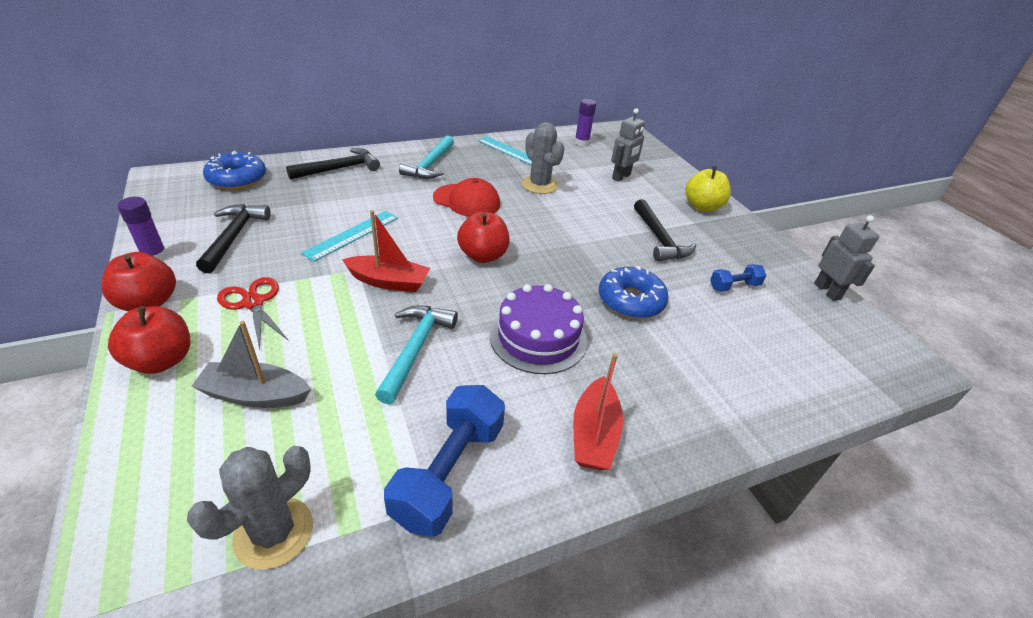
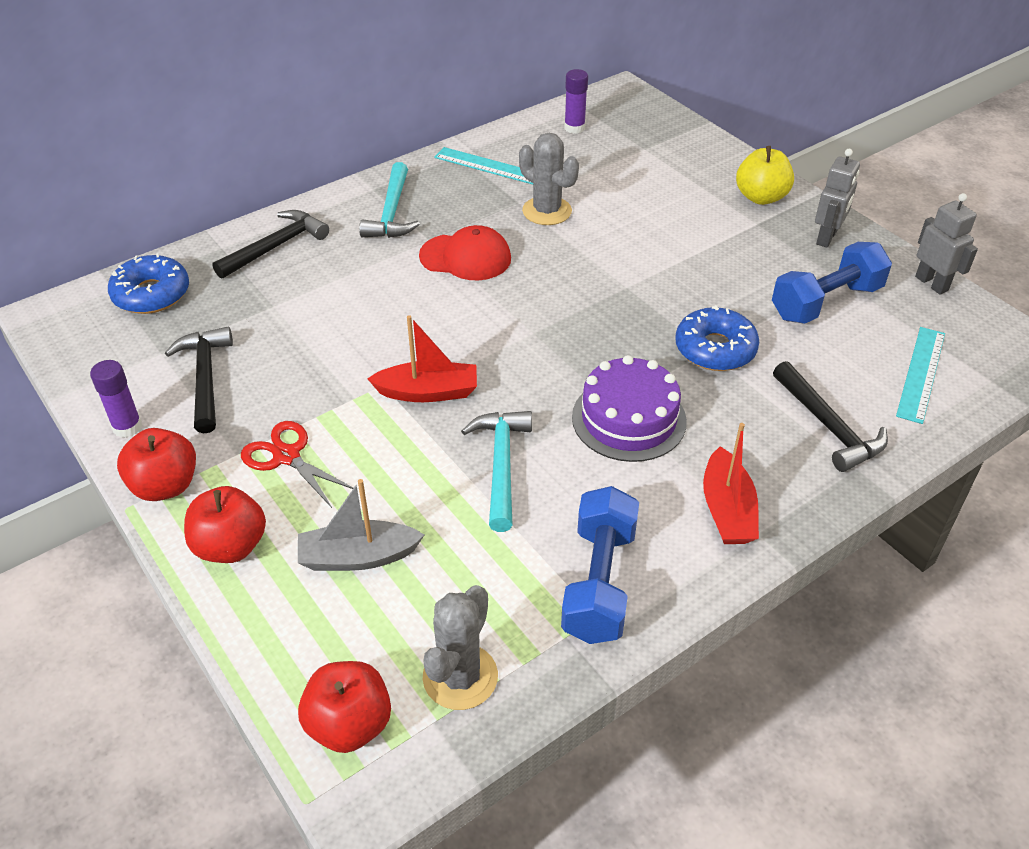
camera: 10 degrees left, 5 degrees up
(352, 235) = (349, 340): turquoise ruler -> turquoise ruler (921, 374)
(483, 256) = (522, 331): red apple -> red apple (349, 724)
(621, 177) = (646, 173): grey robot -> grey robot (827, 238)
(659, 239) = (722, 257): black hammer -> black hammer (828, 426)
(734, 286) = (826, 302): blue dumbbell -> blue dumbbell, size x1.89

